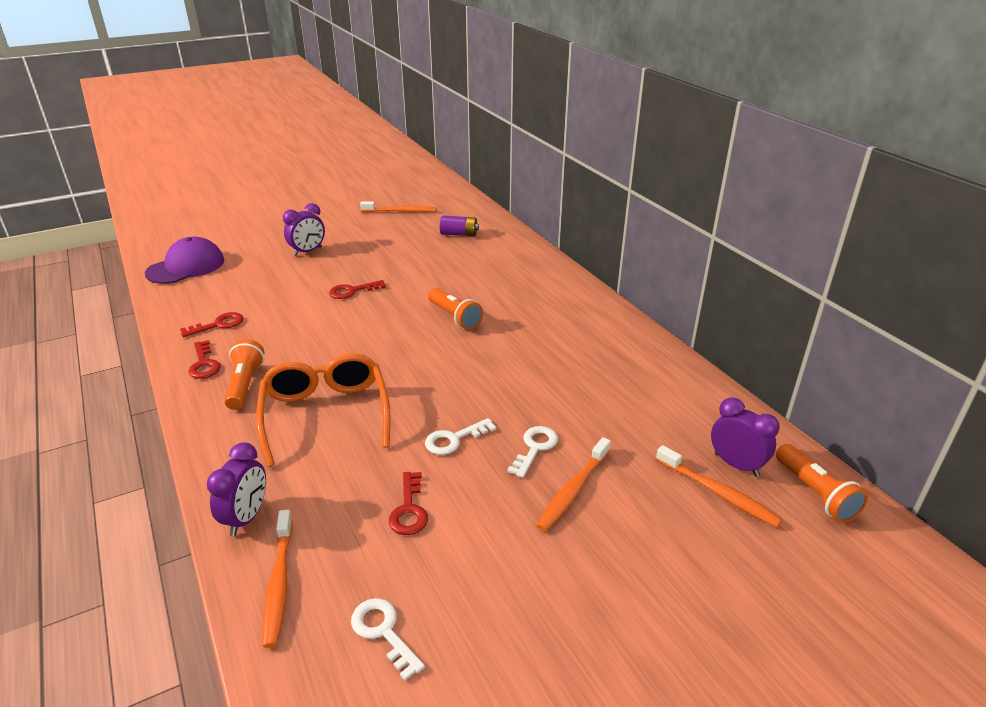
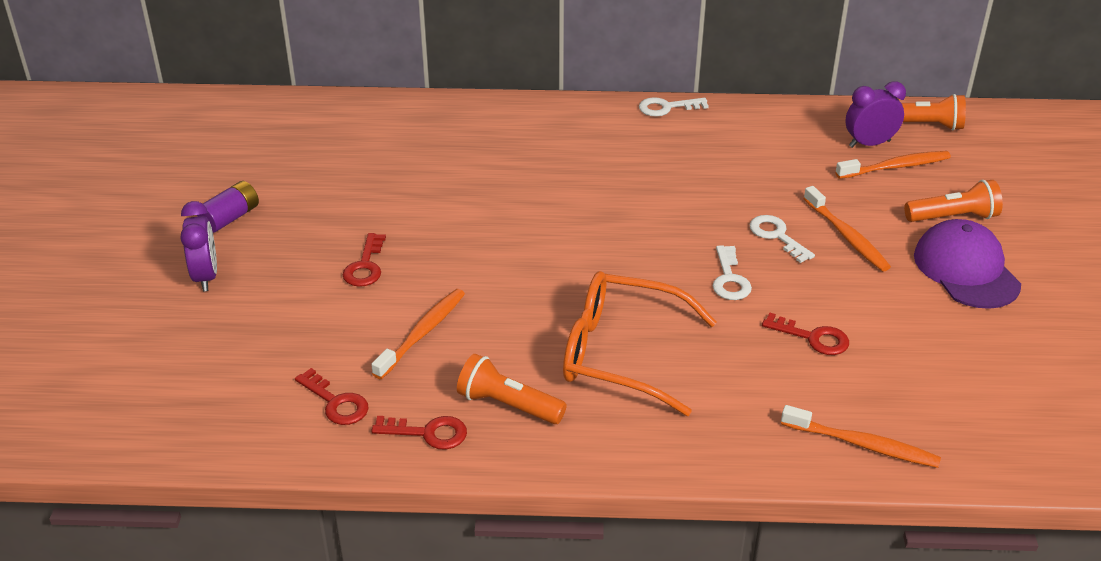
camera: 60 degrees left, 5 degrees up
(186, 267) = (114, 407): purple cap -> purple cap (966, 270)
(218, 325) = (336, 402): red key -> red key turned 135 degrees clockwise
(246, 517) = (757, 449): purple clock -> none
(383, 632) = (951, 394): white key -> white key (666, 107)
(401, 211) = (179, 164): orange toothbrush -> orange toothbrush (422, 333)
(455, 317) = (506, 208): orange flashlight -> orange flashlight (953, 217)
(459, 234) = (307, 140): purple battery -> purple battery (230, 218)

